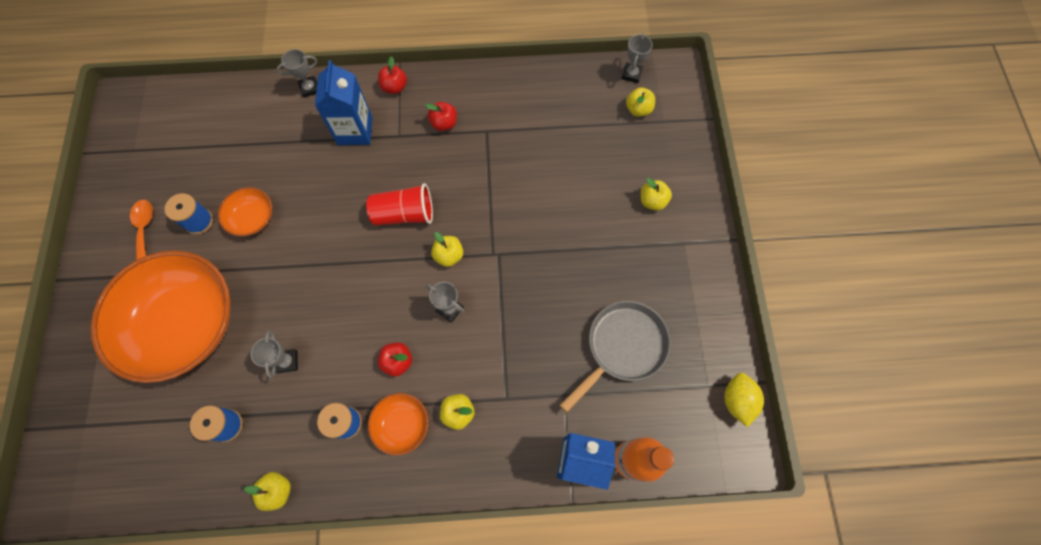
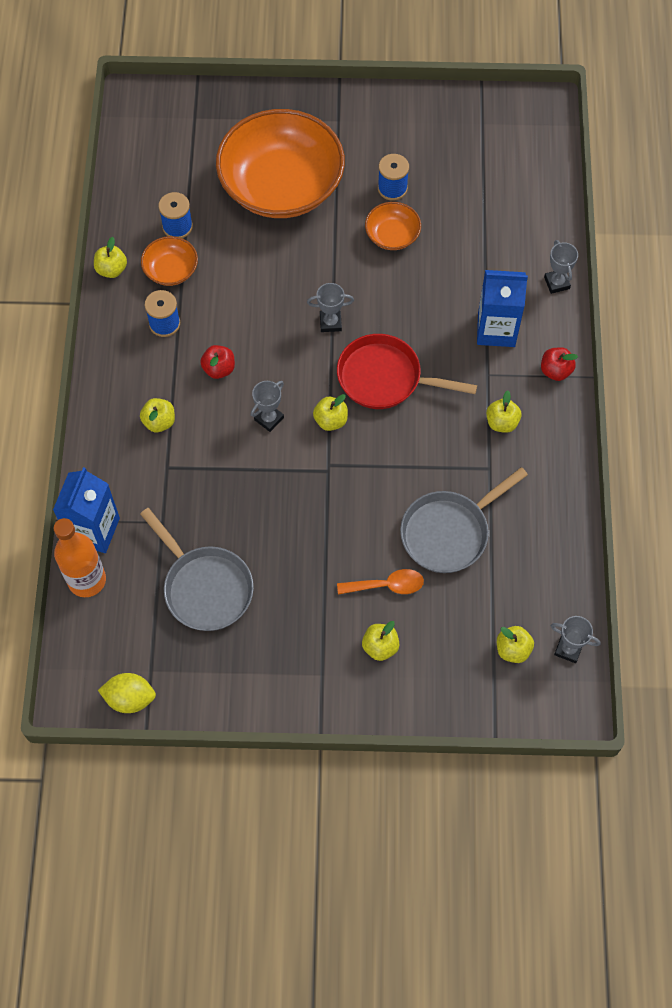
camera: 95 degrees right, 5 degrees down
(144, 229) = (387, 143): orange spoon -> orange spoon (387, 585)
(287, 361) = (232, 272): grey trophy -> grey trophy (330, 323)
(401, 424) = (155, 371): orange bowl -> orange bowl (171, 270)
(404, 214) = (385, 378): red cup -> red pan
(444, 123) = (502, 422): red apple -> yellow apple
(546, 157) = (449, 532): none -> grey pan

